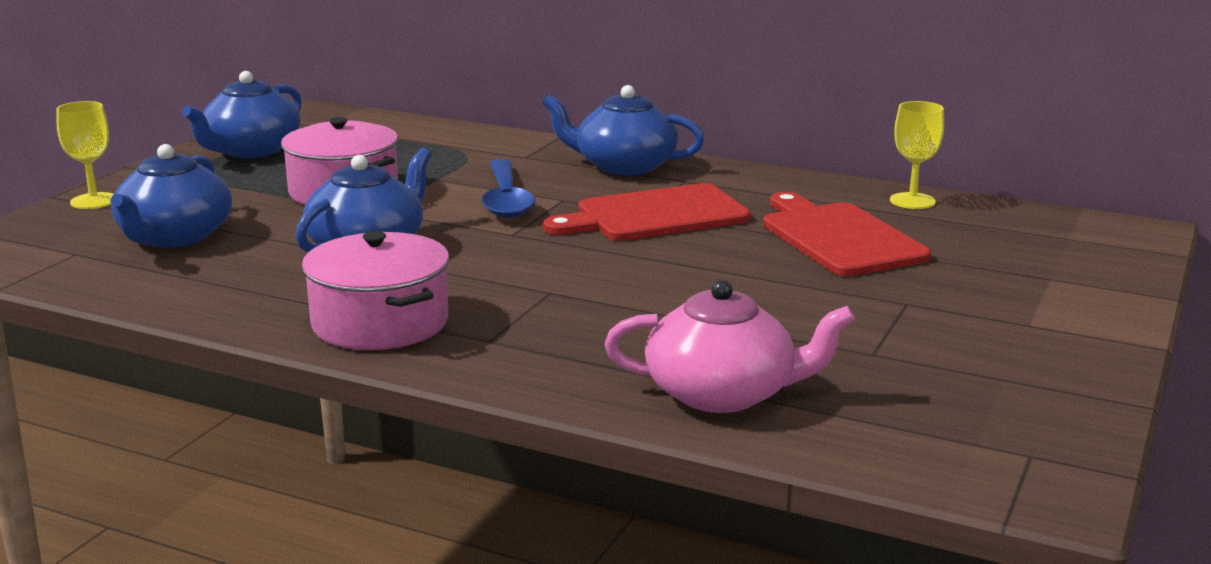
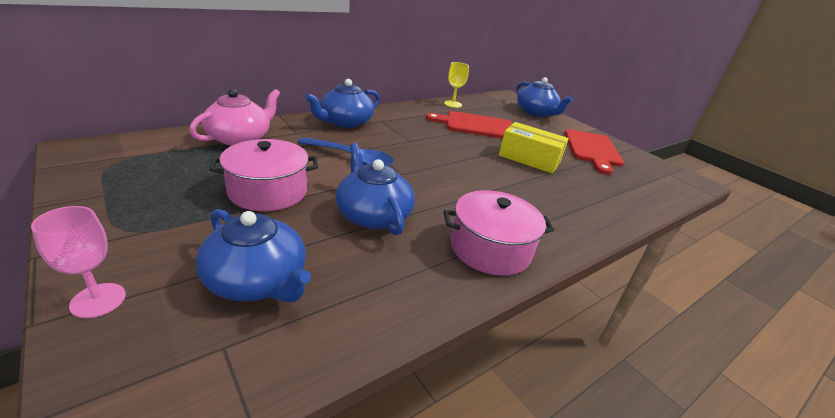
camera: 65 degrees left, 10 degrees up
(94, 201) = (98, 300): yellow goblet -> pink goblet
(251, 150) = (121, 193): blue teapot -> blue teapot (536, 112)
(655, 215) = (415, 140): red cutting board -> red cutting board (592, 149)
(722, 393) = (611, 199): pink teapot -> pink teapot (240, 138)
(769, 302) = (529, 159): none -> yellow box

